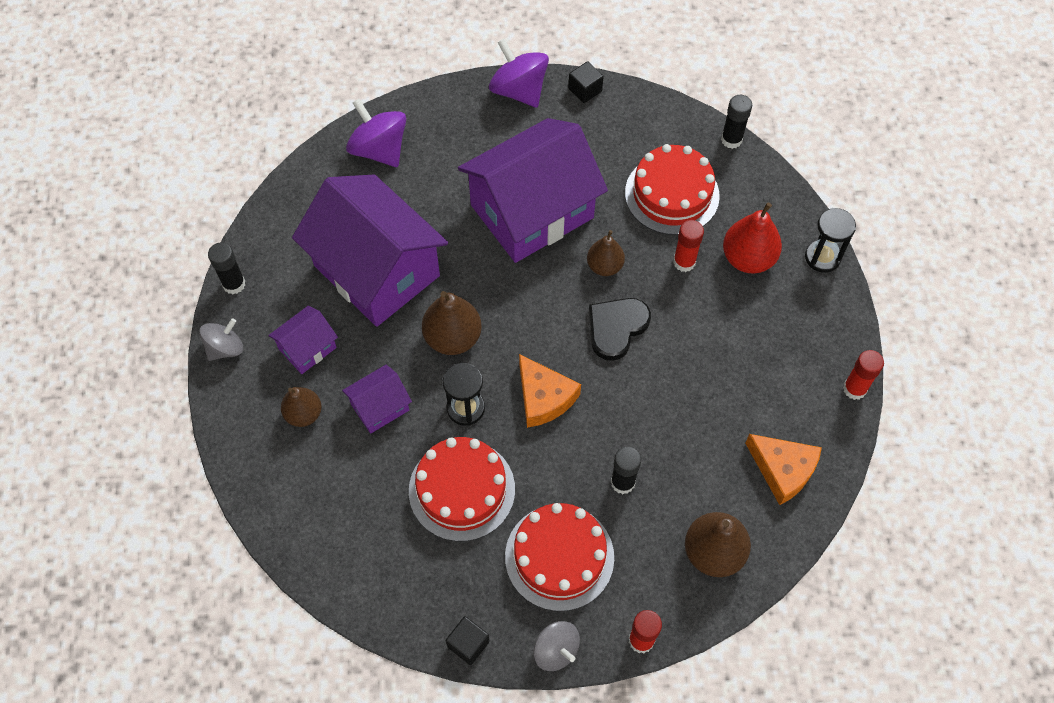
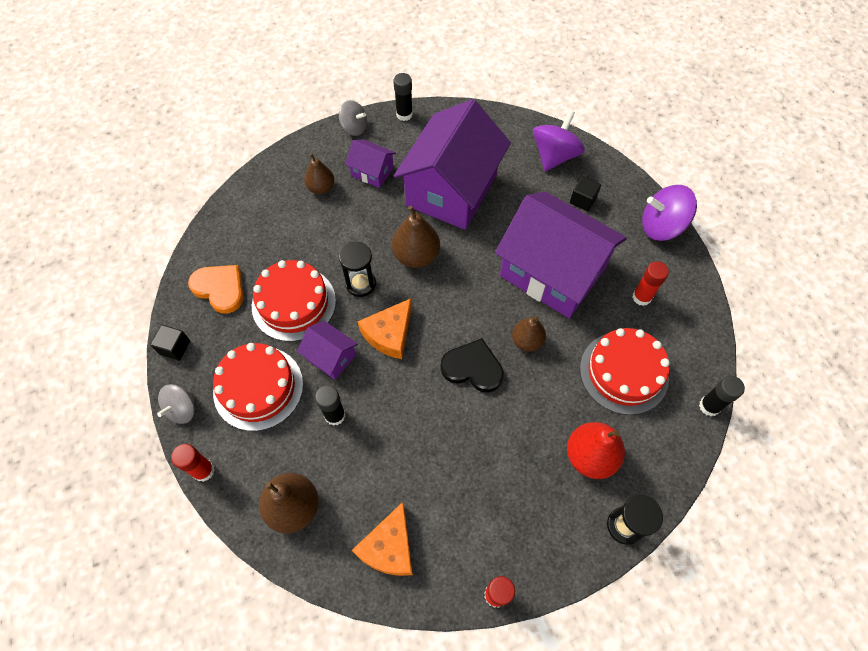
camera: 70 degrees right, 0 degrees up
(380, 407) = (342, 230): purple house -> purple house (330, 357)
(405, 572) = (220, 289): none -> orange heart
(519, 90) = (661, 226): purple spinning top -> purple spinning top turned 120 degrees counterclockwise
(585, 90) = (691, 273): black cube -> black cube (583, 200)
(684, 262) = (560, 403): red glue stick -> red glue stick (641, 297)

